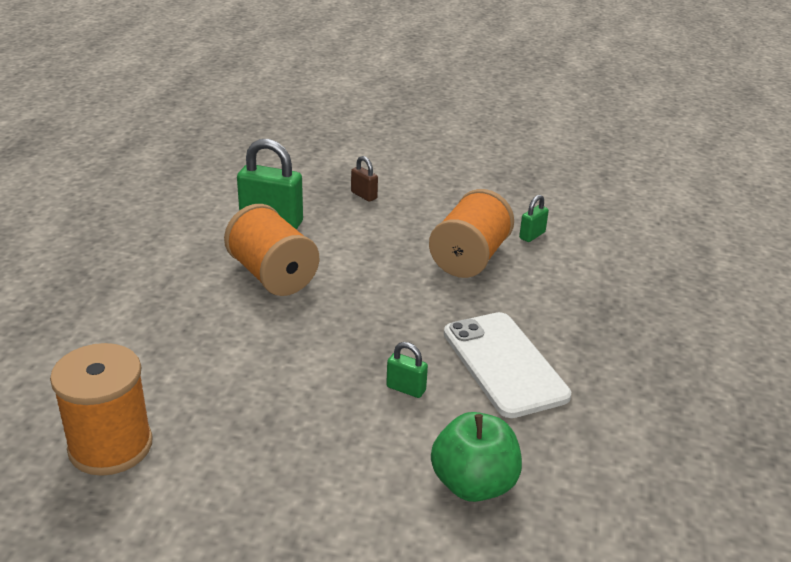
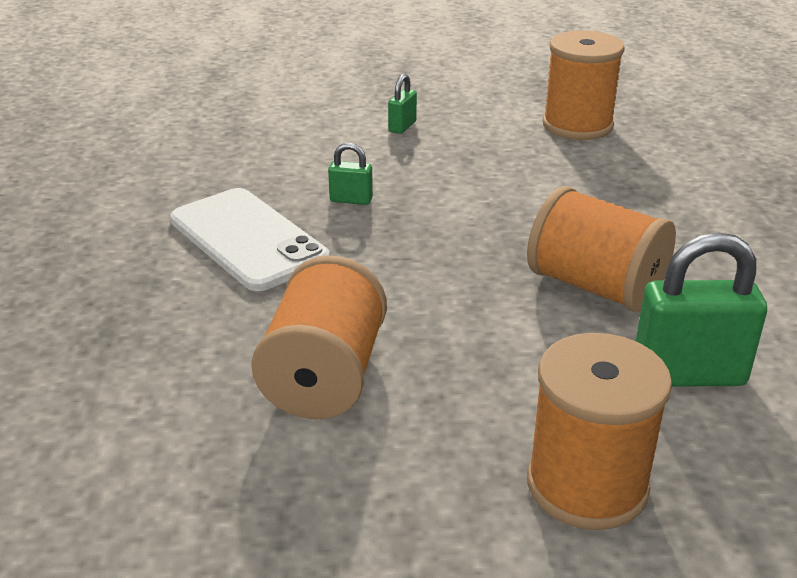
camera: 165 degrees right, 0 degrees up
(364, 195) = (587, 485): brown padlock -> orange spool
(473, 484) = (264, 150): green apple -> none
(532, 235) = (217, 455): green padlock -> green padlock (402, 126)

